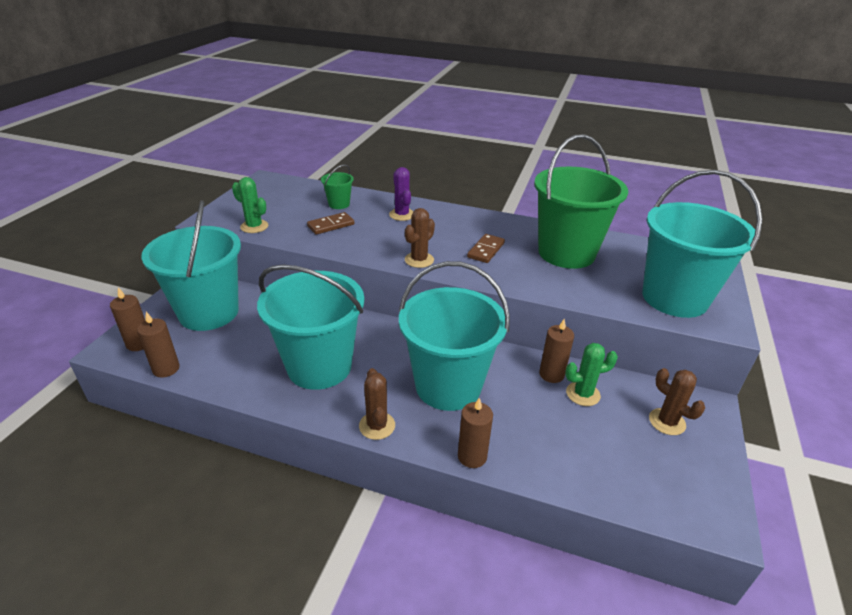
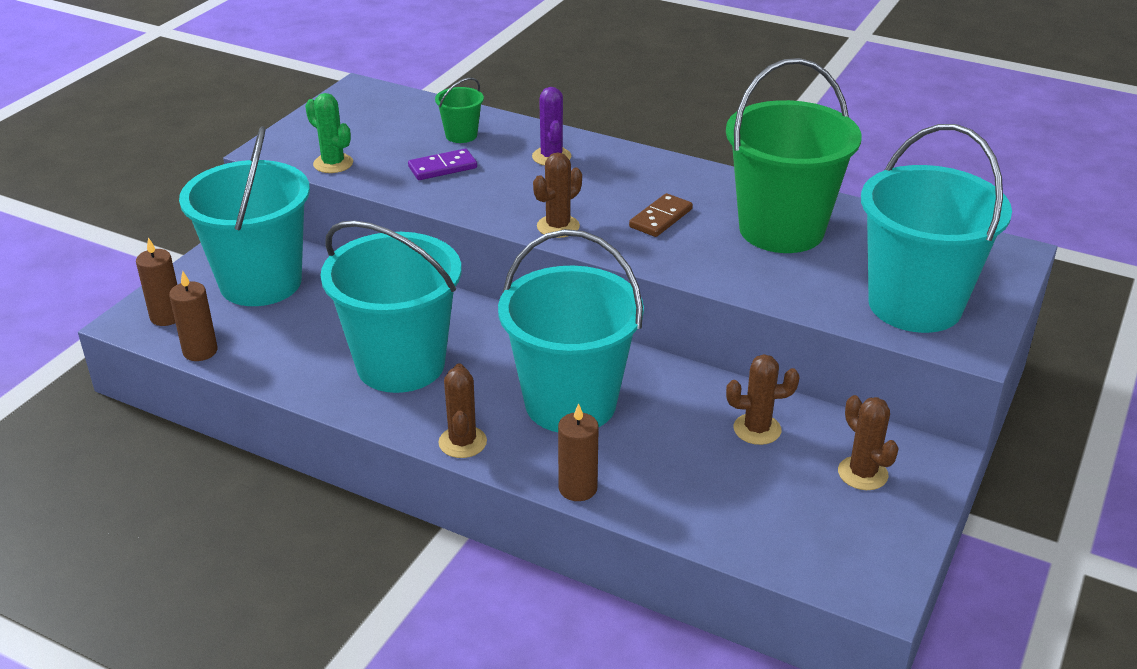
camera: 10 degrees right, 0 degrees up
(331, 225) = (442, 167): brown domino -> purple domino
(551, 374) = (721, 401): brown candle -> none
(583, 394) = (757, 429): green cactus -> brown cactus

